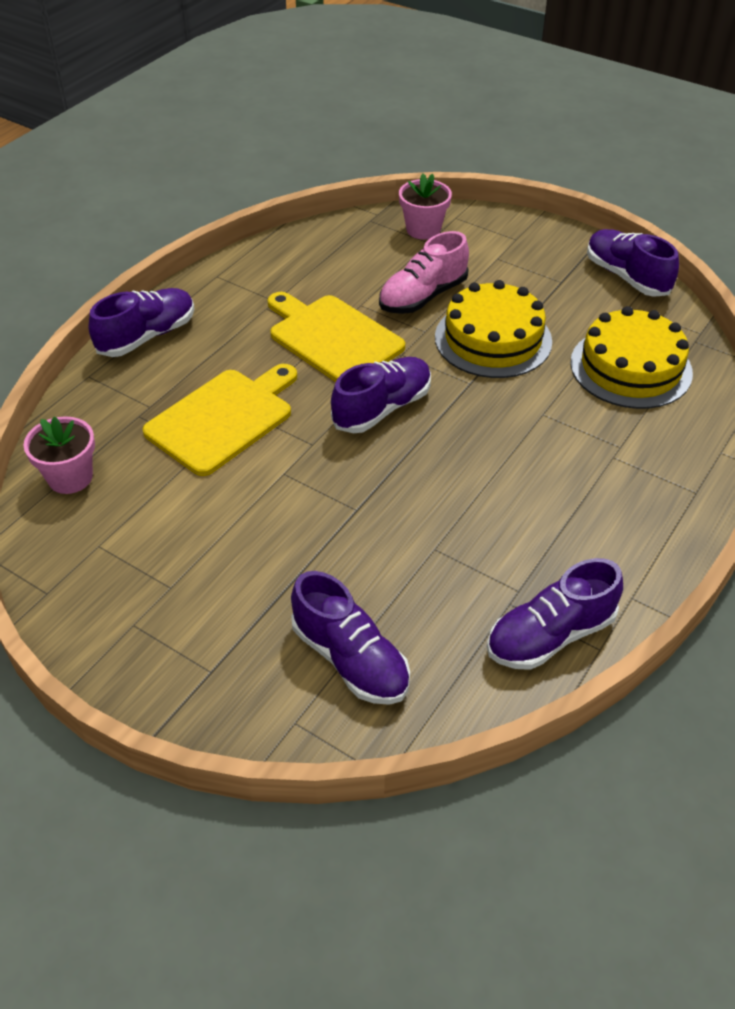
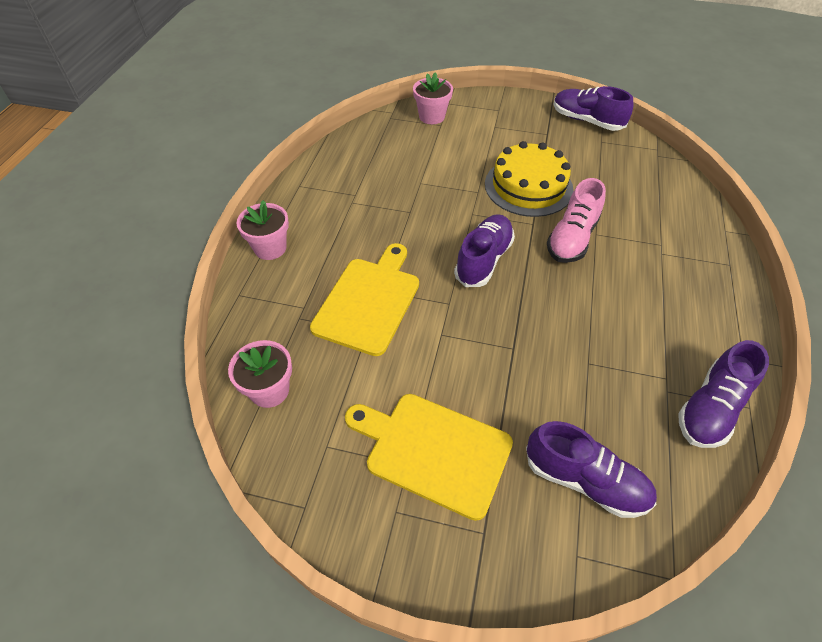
camera: 20 degrees left, 5 degrees up
(147, 336) = (270, 248): purple shoe -> pink flower pot
(333, 338) = (415, 213): yellow cutting board -> yellow cutting board (433, 451)
(422, 297) = (461, 166): pink shoe -> pink shoe (572, 238)
(631, 367) = (630, 184): yellow cake -> none

